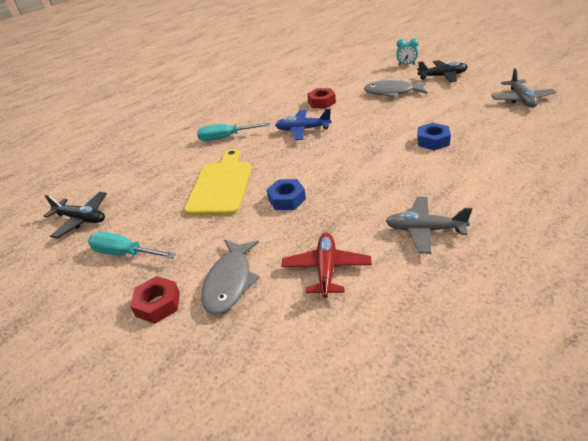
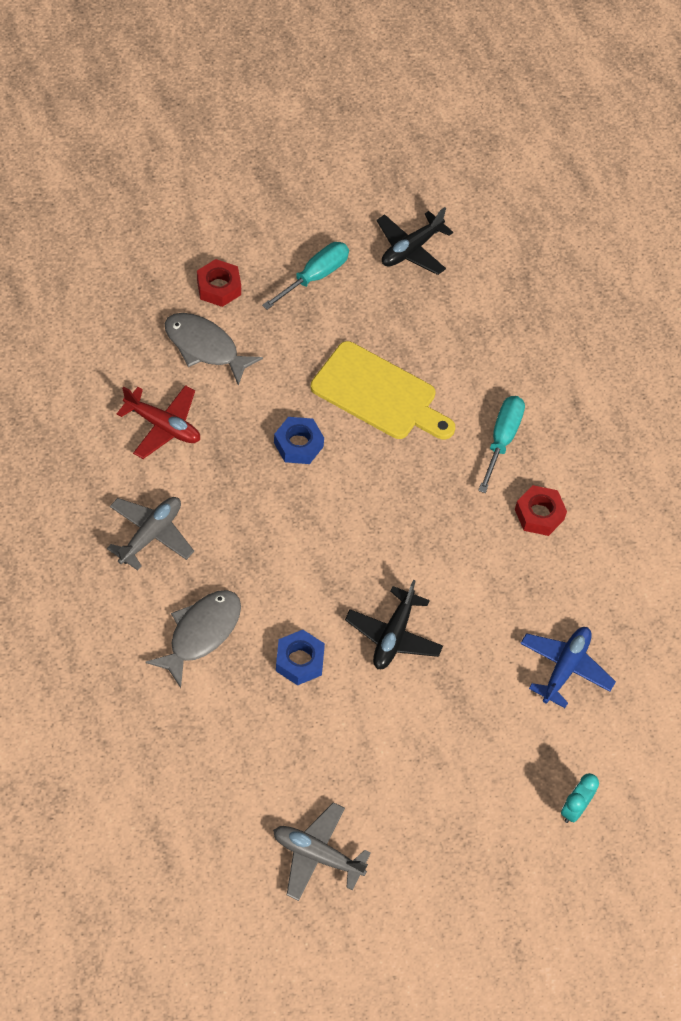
camera: 105 degrees right, 20 degrees up
(302, 129) = (452, 536): blue plane -> blue plane (565, 668)
(321, 102) = (523, 603): red nut -> red nut (539, 514)
(392, 92) = (480, 714): grey fish -> grey fish (201, 633)
(442, 76) = (481, 823): black plane -> black plane (393, 635)

